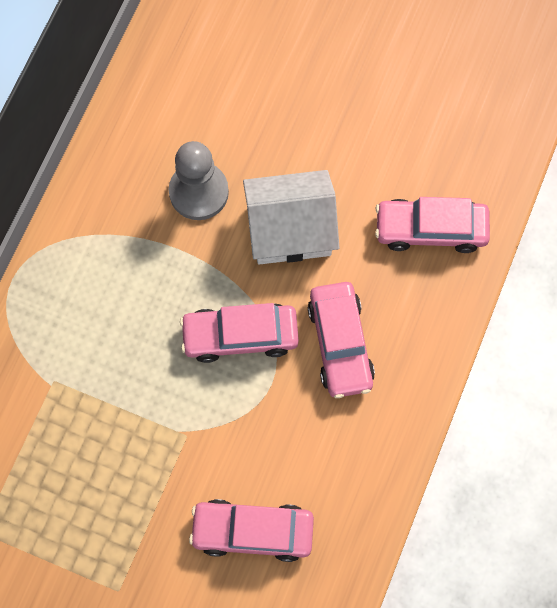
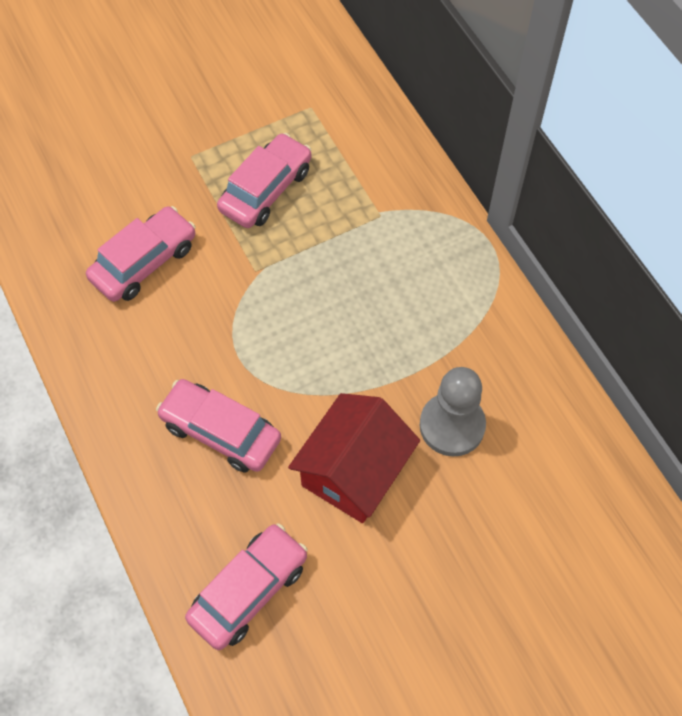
camera: 130 degrees right, 10 degrees down
(240, 336) = (297, 363): pink car -> pink car (266, 190)
(290, 230) = (354, 471): white house -> red house

